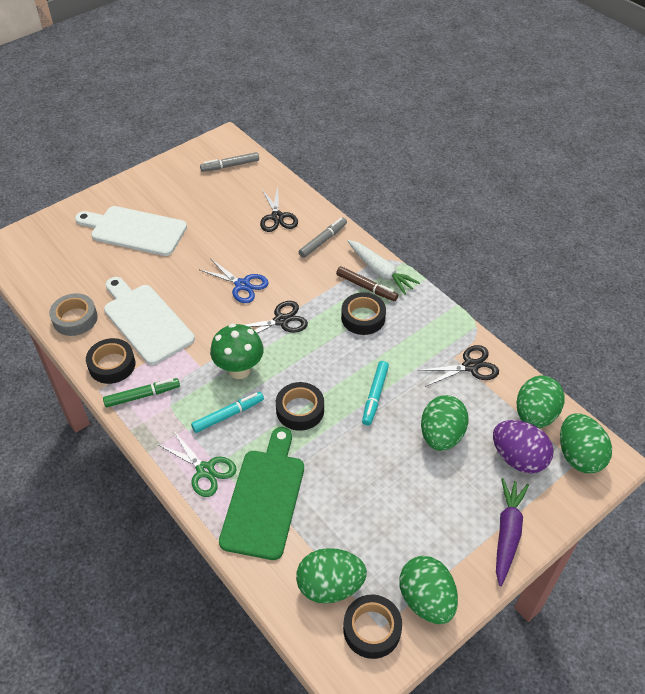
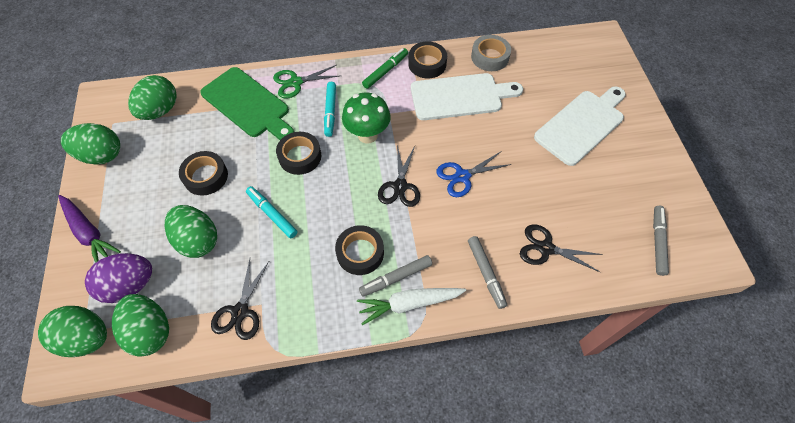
camera: 120 degrees right, 10 degrees up
(142, 395) = (385, 71): green marker -> green marker turned 150 degrees counterclockwise
(366, 287) = (396, 278): brown marker -> grey marker
(372, 629) = (116, 118): black tape -> black tape (206, 176)

